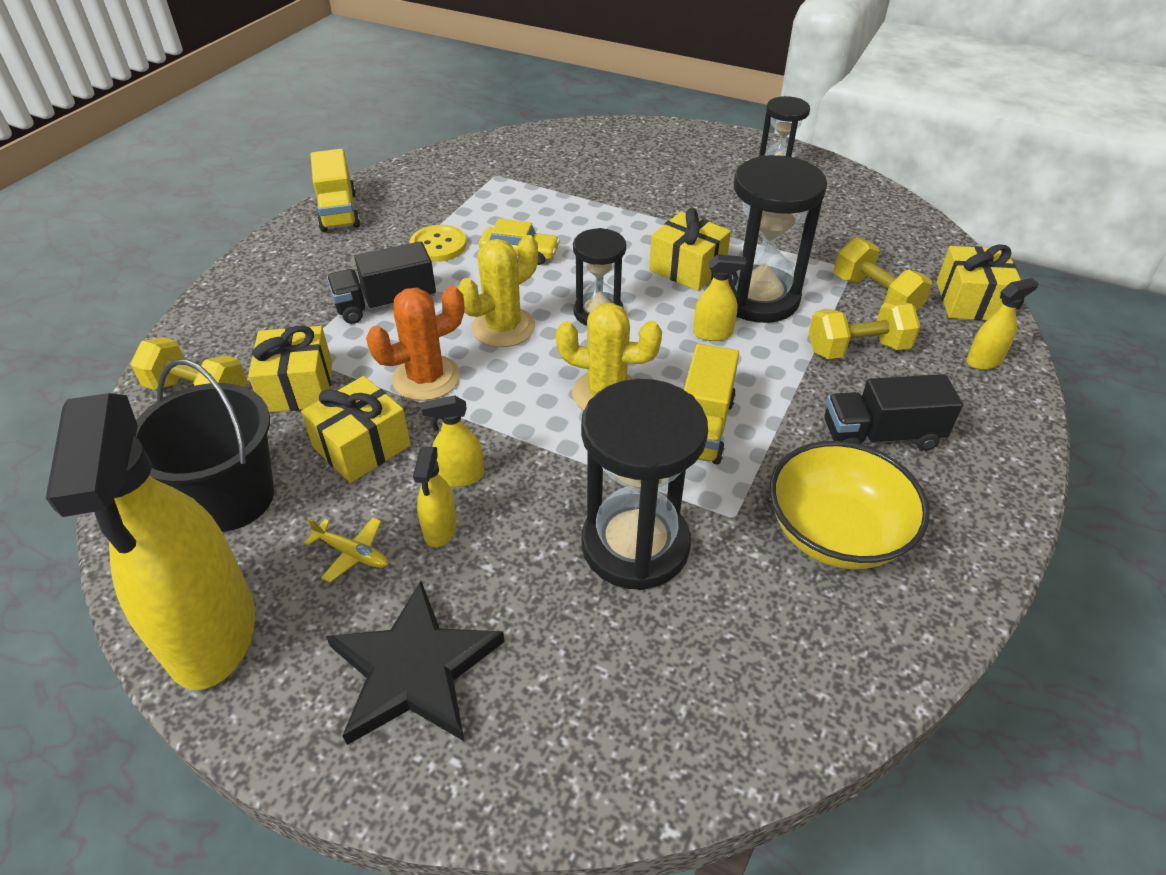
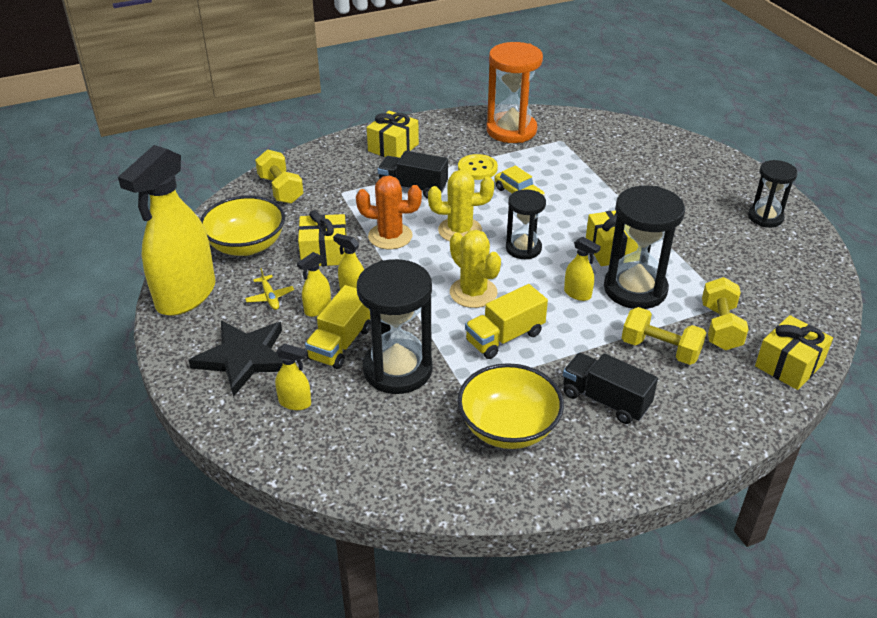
camera: 40 degrees right, 5 degrees down
(231, 498) = (246, 245): black bucket -> yellow bowl
(298, 387) = (326, 209): yellow gift -> yellow gift (393, 147)
(338, 211) = (444, 125): yellow truck -> yellow truck (340, 343)
(427, 186) = (511, 130): none -> orange hourglass
(984, 361) = (741, 402): yellow spray bottle -> yellow spray bottle (295, 403)

